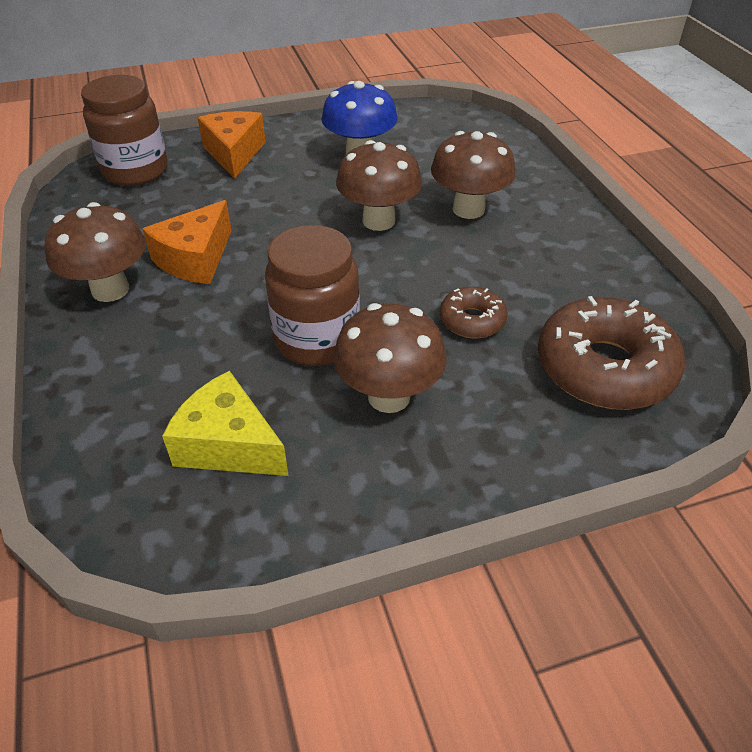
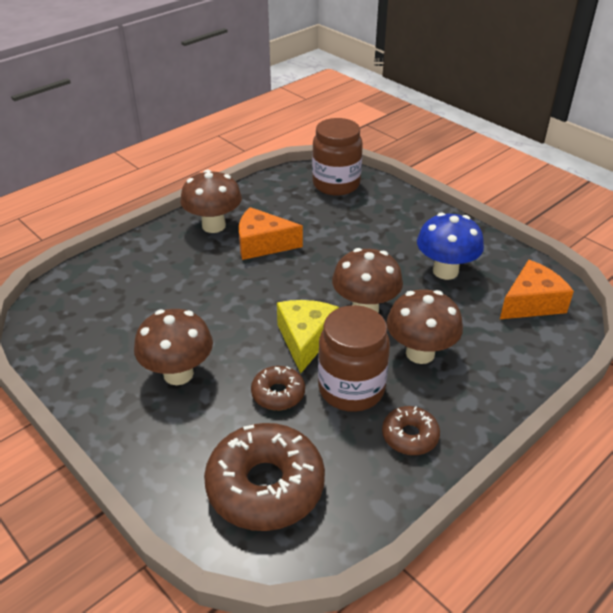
camera: 65 degrees right, 5 degrees down
(228, 444) = (110, 320): yellow cheese -> yellow cheese (305, 339)
(234, 153) = (392, 213): orange cheese -> orange cheese (531, 303)
(317, 339) = (215, 323): brown jar -> brown jar (351, 389)
(576, 252) = (410, 436): none -> brown donut

